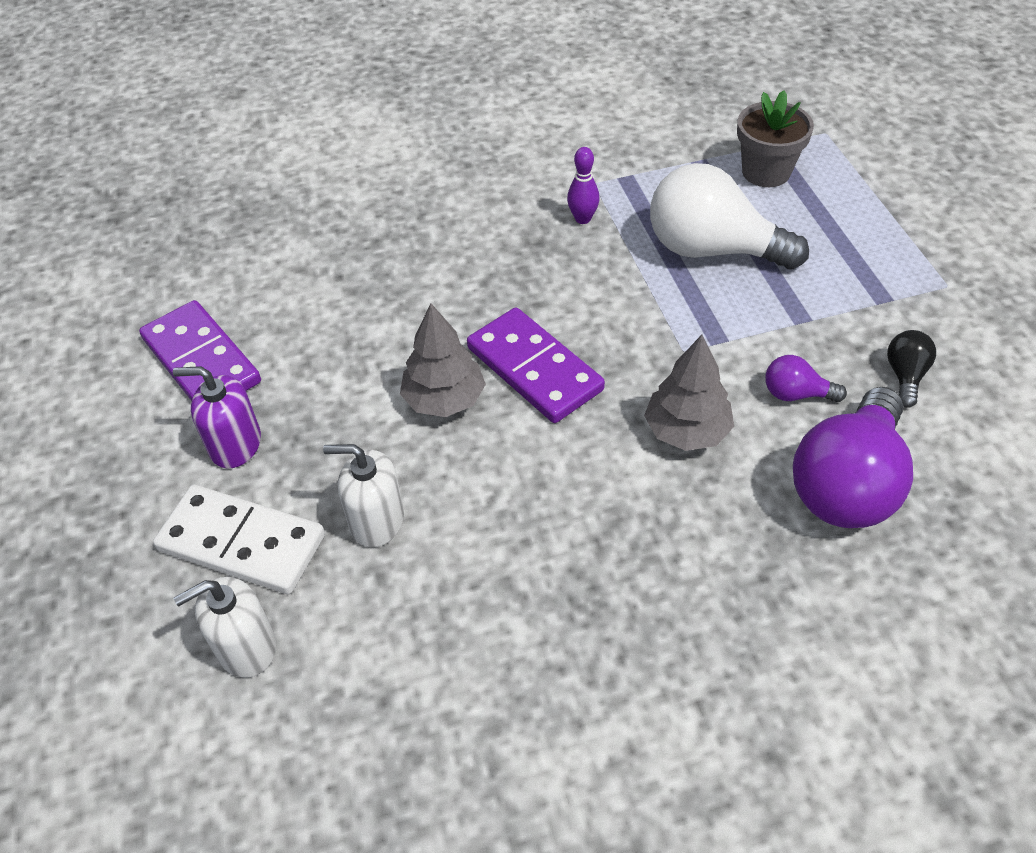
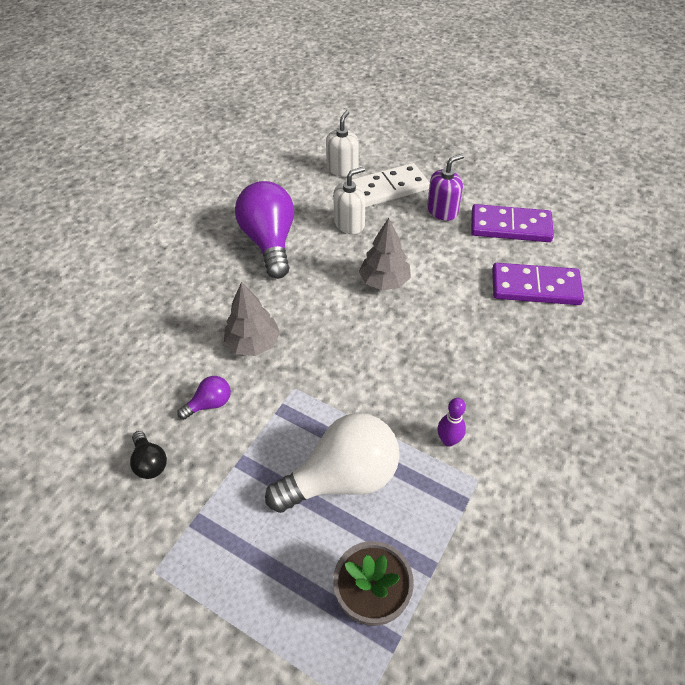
camera: 135 degrees right, 0 degrees up
(534, 369) = (361, 323): purple domino -> purple domino (535, 287)
(847, 484) = (150, 370): purple light bulb -> purple light bulb (270, 242)

